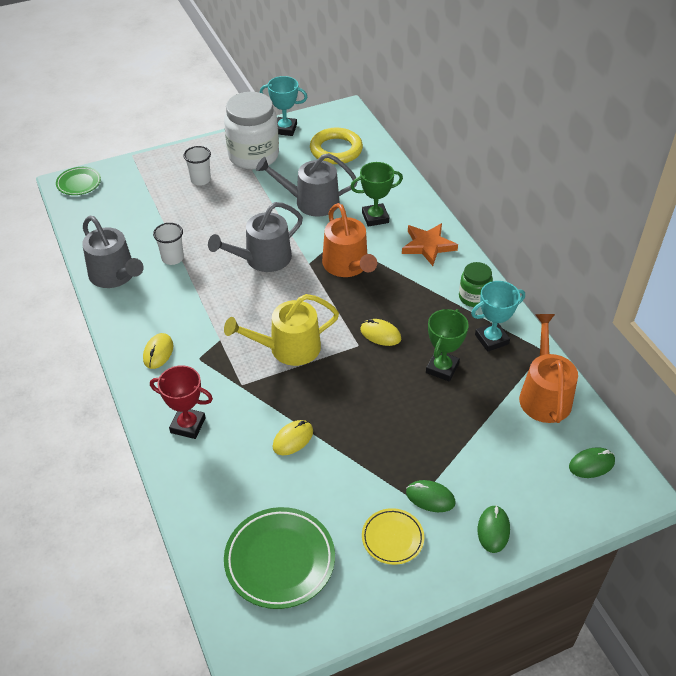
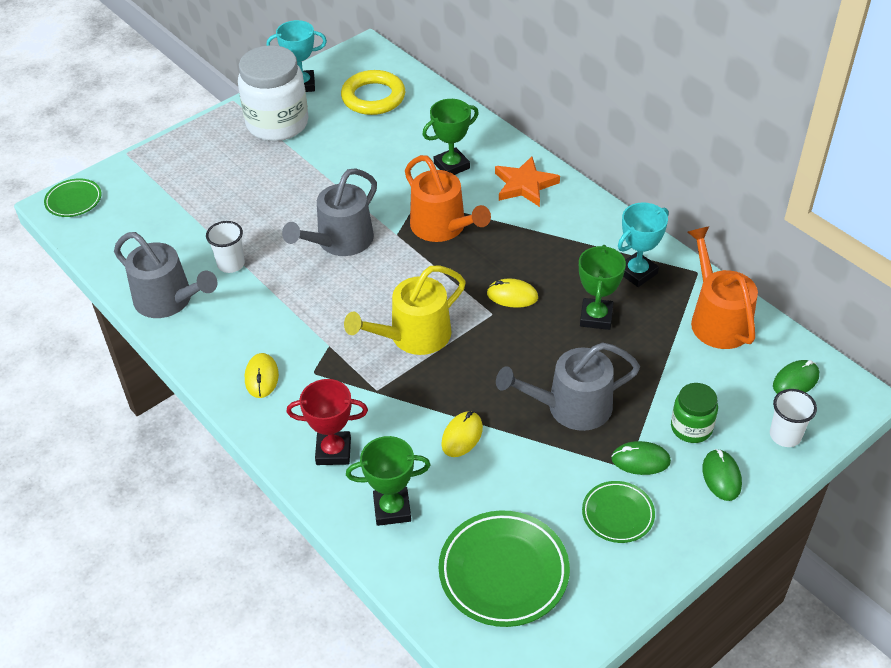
camera: 15 degrees left, 0 degrees up
(200, 180) = (225, 165): white cup -> white cup (785, 435)
(213, 484) = (392, 509): none -> green trophy
(311, 202) = (370, 163): grey watering can -> grey watering can (571, 407)
(392, 538) = (617, 514): yellow plate -> green plate
(473, 297) = (599, 231): green jar -> green jar (691, 428)

